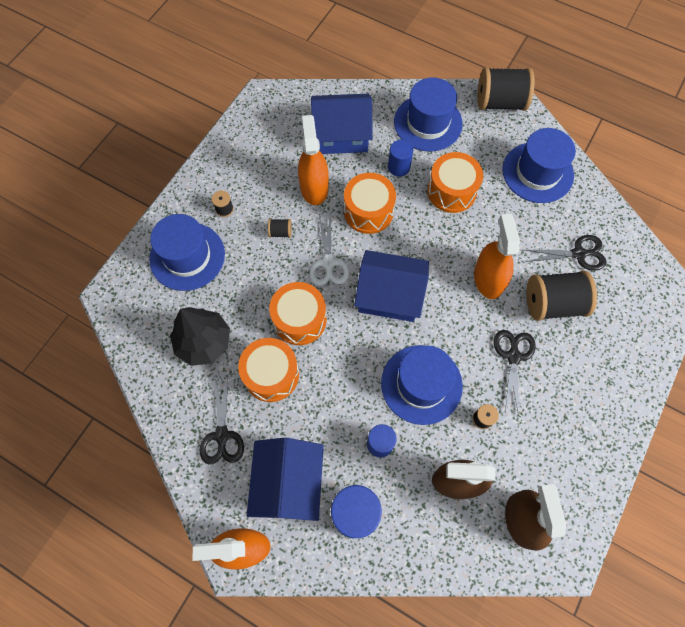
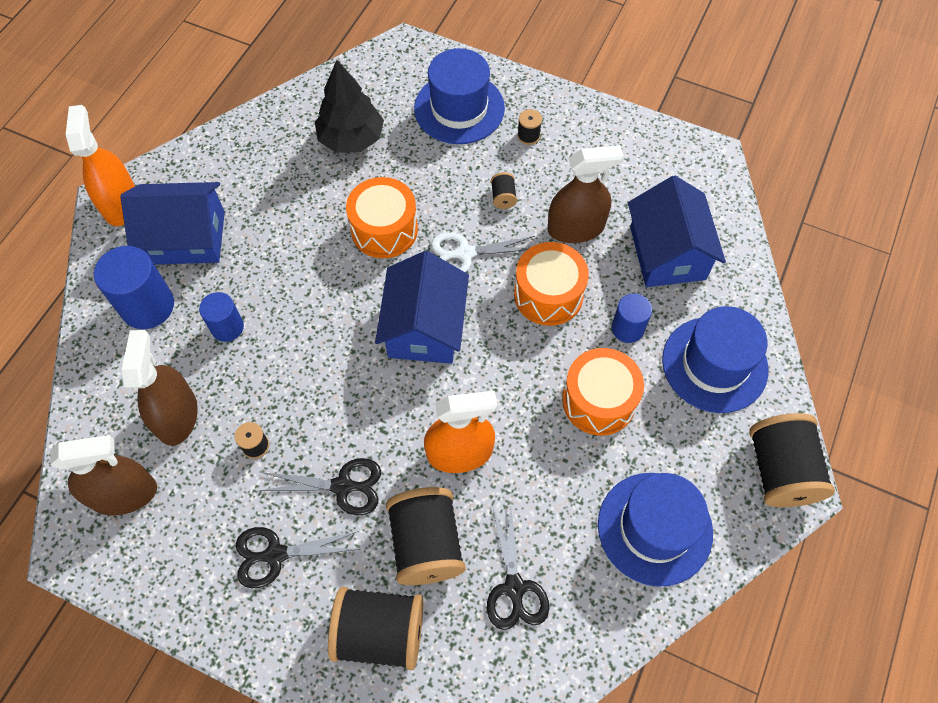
camera: 85 degrees right, 5 degrees down
(222, 435) = (242, 169): black scissors -> black scissors (276, 554)
(271, 374) = (313, 208): orange drum -> none
(314, 187) = (576, 228): orange spray bottle -> brown spray bottle
(421, 384) = (302, 370): blue hat -> none
(612, 335) = (380, 632): none -> black spool

